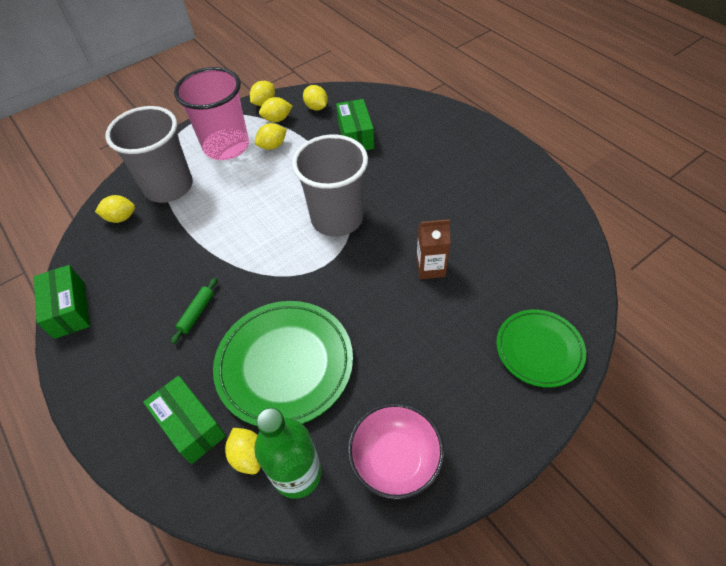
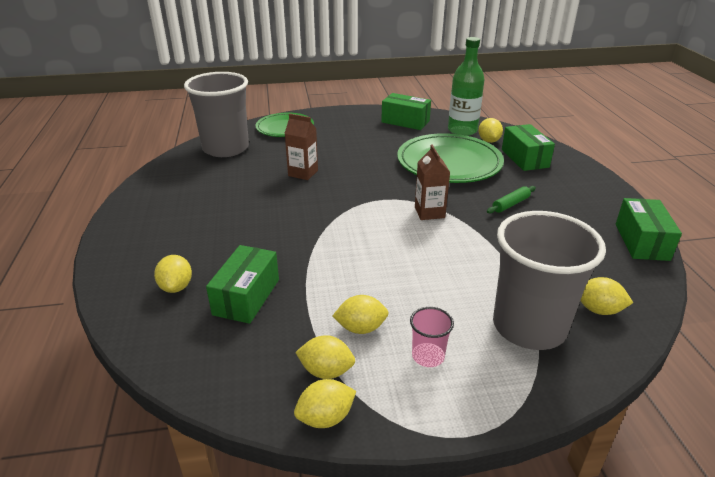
camera: 155 degrees left, 20 degrees down
(226, 146) = (428, 356): pink cup -> pink cup, size x0.42
(273, 265) = (429, 212): none -> brown carton
(316, 107) = (253, 366): yellow lemon -> yellow lemon (176, 287)
(337, 218) = (346, 225): grey cup -> grey cup (226, 148)
(395, 460) = (405, 121): pink bowl -> green box

